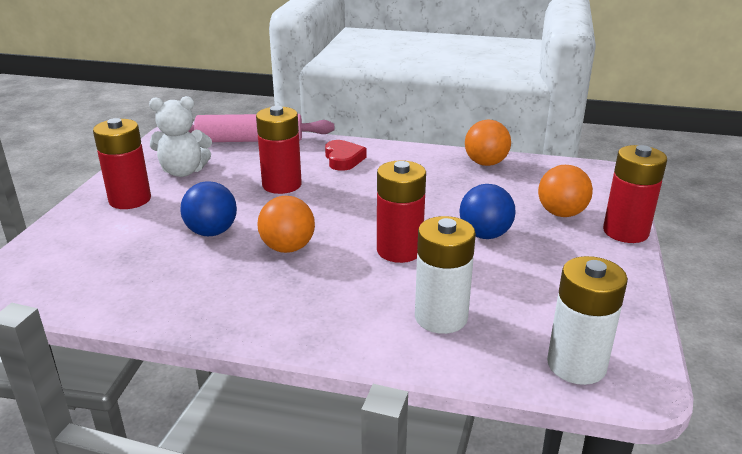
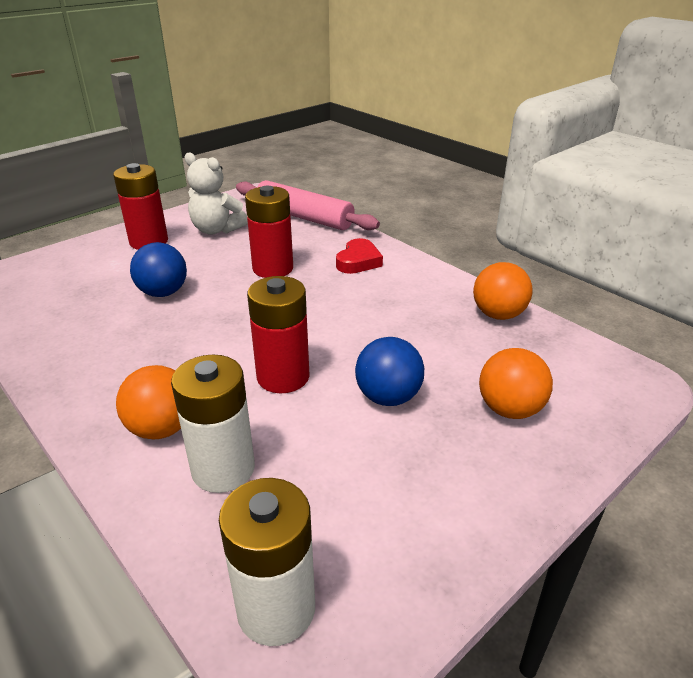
camera: 35 degrees right, 5 degrees up
(288, 248) = (197, 332): orange ball -> orange ball (161, 428)
(625, 232) = (563, 469): red battery -> none

